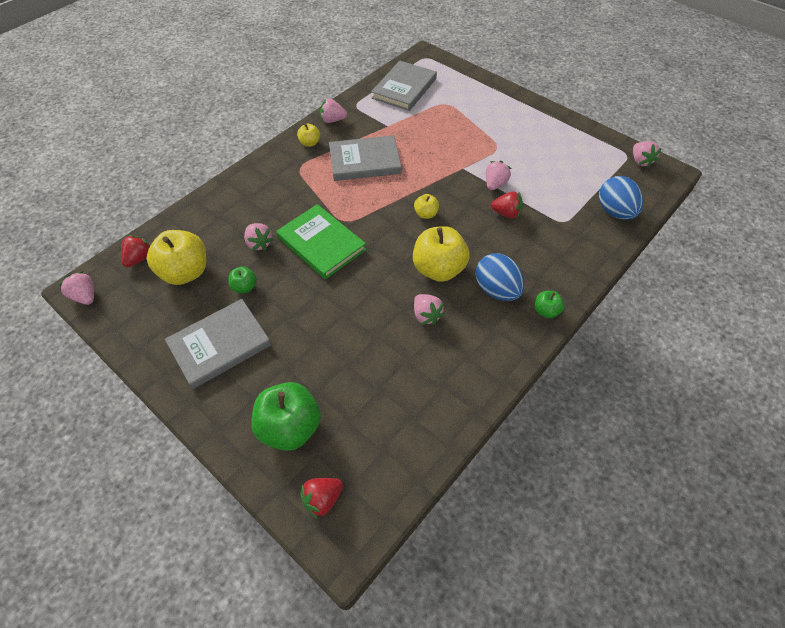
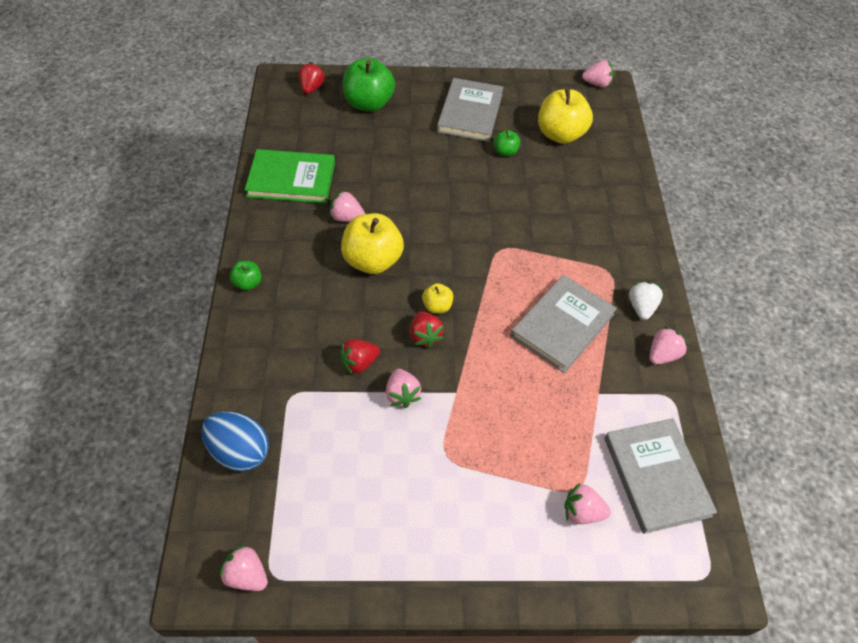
camera: 135 degrees right, 0 degrees up
(139, 258) = (605, 122): red strawberry -> red strawberry (425, 335)
(259, 243) = (541, 186): pink strawberry -> pink strawberry (582, 512)
(310, 143) = (641, 307): yellow apple -> white strawberry
(321, 243) = (494, 217): green book -> green book (291, 179)
(497, 290) = (305, 274): blue egg -> none

